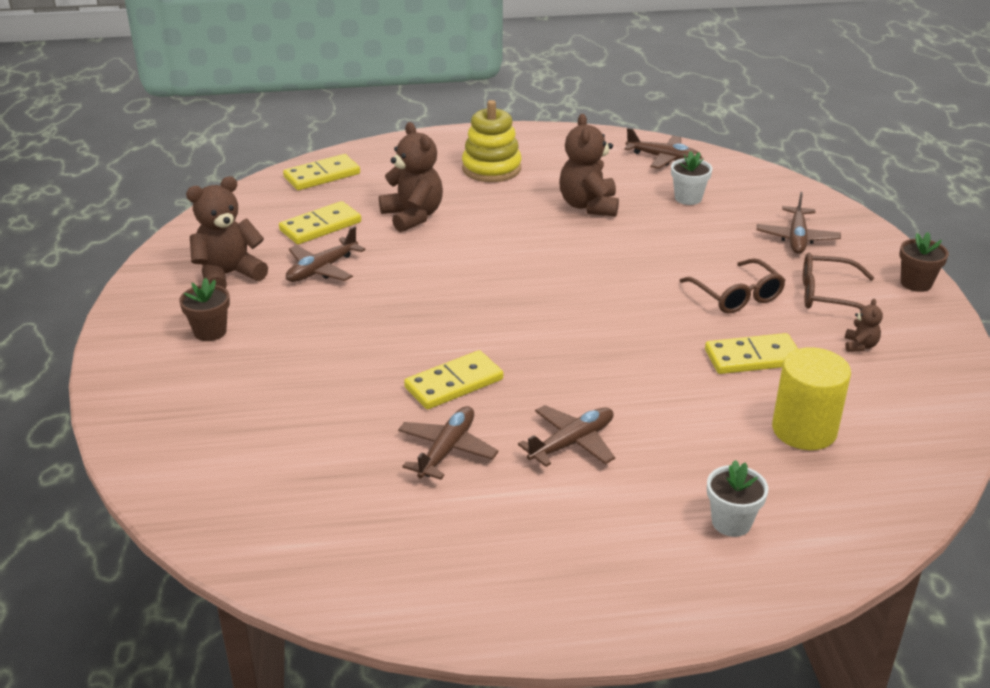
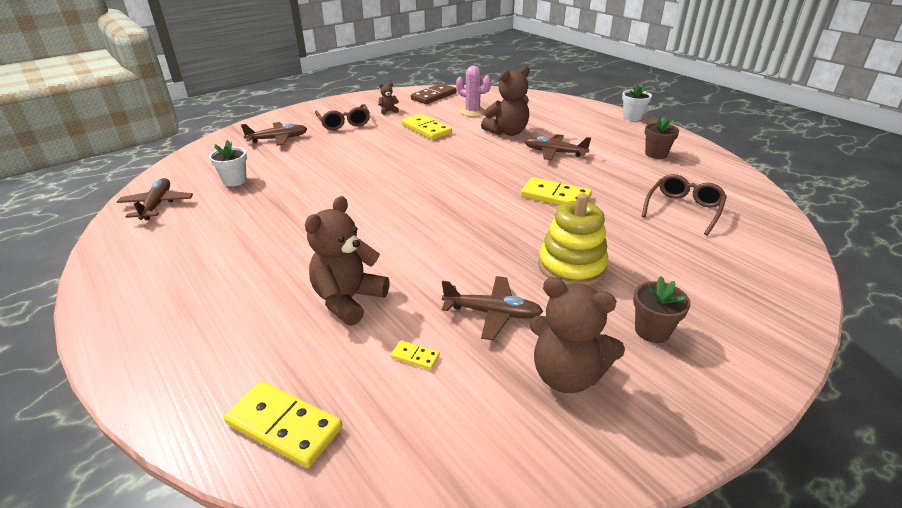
camera: 120 degrees left, 0 degrees up
(320, 226) = (415, 357): yellow domino -> yellow domino, size x0.47
(447, 450) = (610, 180): brown plane -> none
(491, 168) = (210, 289): yellow stacking toy -> yellow stacking toy (571, 266)
(588, 206) = (270, 215): brown teddy bear -> brown teddy bear (507, 132)
(731, 522) = (553, 114): white flower pot -> white flower pot (632, 117)
(737, 296) = (366, 142): brown glasses -> brown glasses (683, 209)
(804, 430) = (472, 112): yellow cylinder -> pink cactus
(916, 283) = (312, 108): brown flower pot -> brown flower pot (656, 154)
(918, 415) = (433, 96): none -> brown domino

